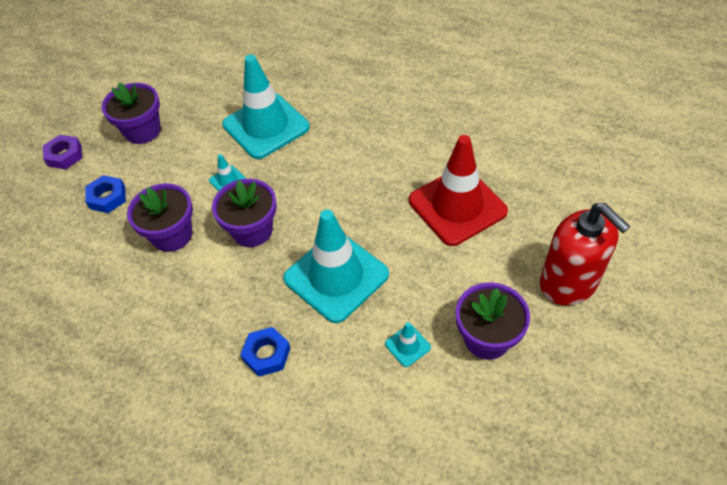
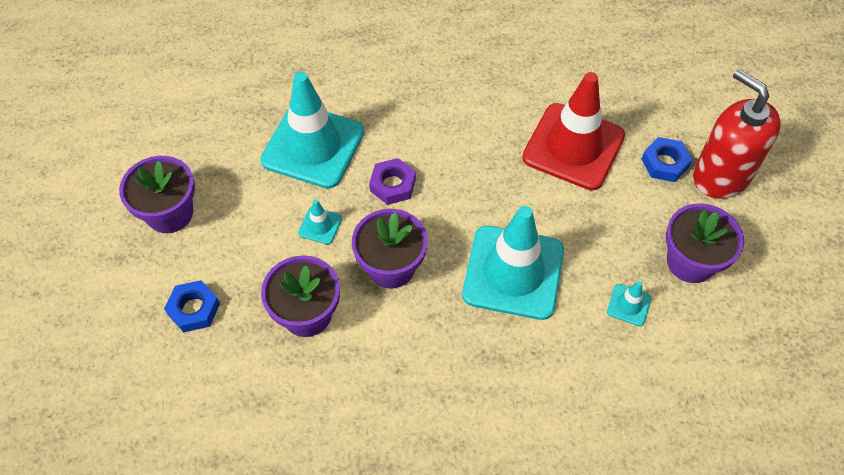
camera: 35 degrees left, 5 degrees up
(65, 155) = (94, 285): purple nut -> purple nut (393, 185)
(266, 354) = (507, 384): blue nut -> blue nut (665, 163)
(569, 283) = (720, 176): red soap dispenser -> red soap dispenser turned 150 degrees counterclockwise

